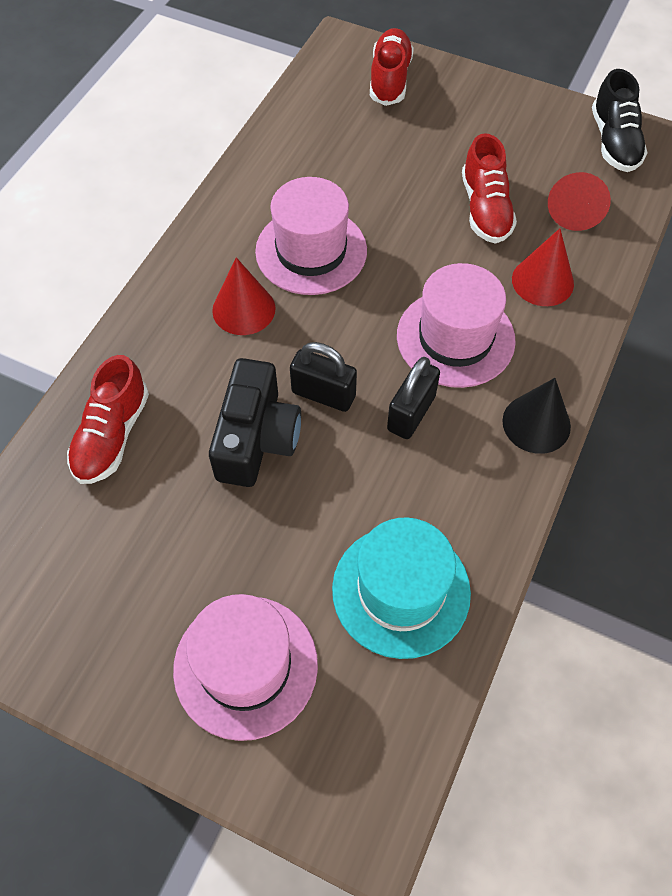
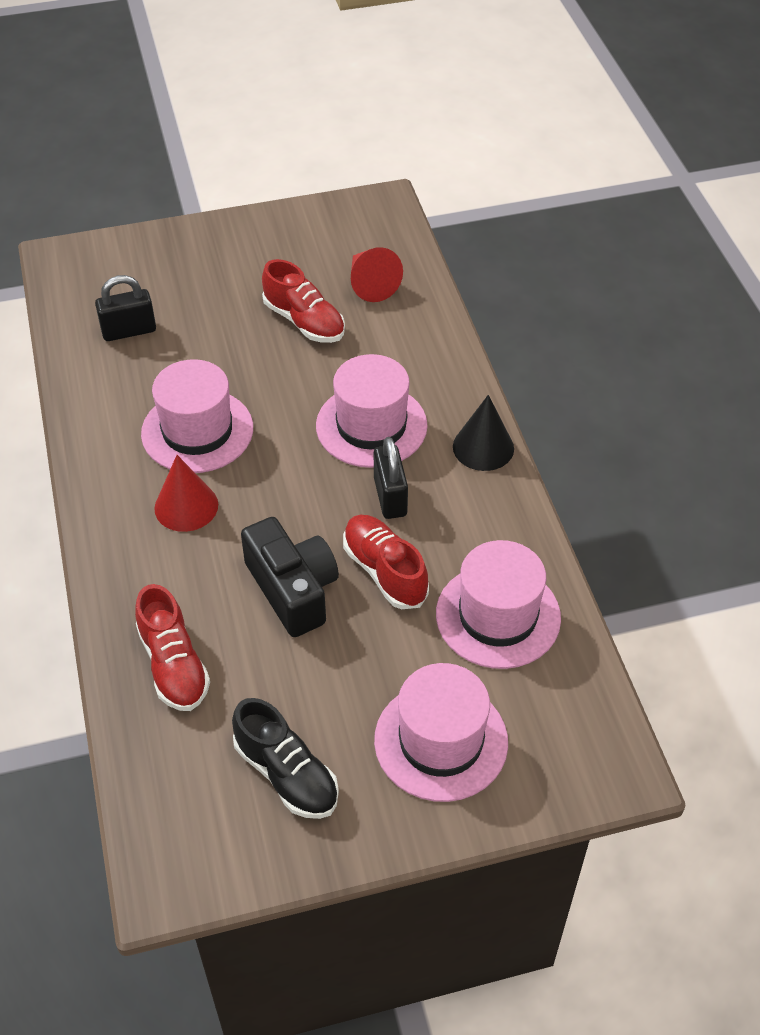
camera: 40 degrees left, 10 degrees down
(323, 394) = (312, 526): black padlock -> black padlock (129, 331)
(390, 79) = (130, 265): red shoe -> red shoe (384, 571)
(401, 590) = (498, 616): turquoise hat -> pink hat
(542, 281) = (396, 348): red cone -> none
(614, 142) = (353, 220): black shoe -> black shoe (287, 774)

